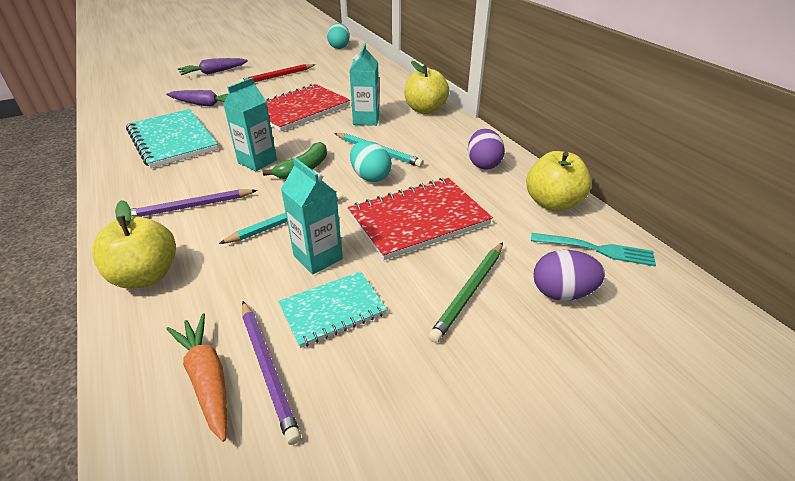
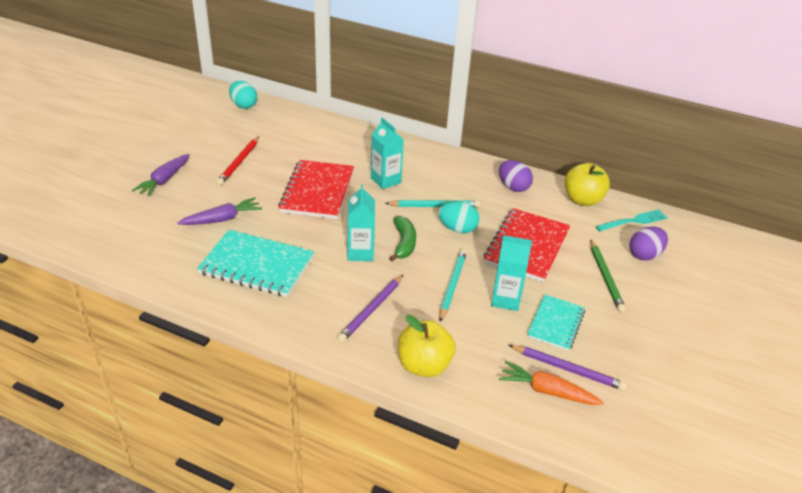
camera: 40 degrees left, 0 degrees up
(425, 109) = (416, 153): yellow apple -> none

